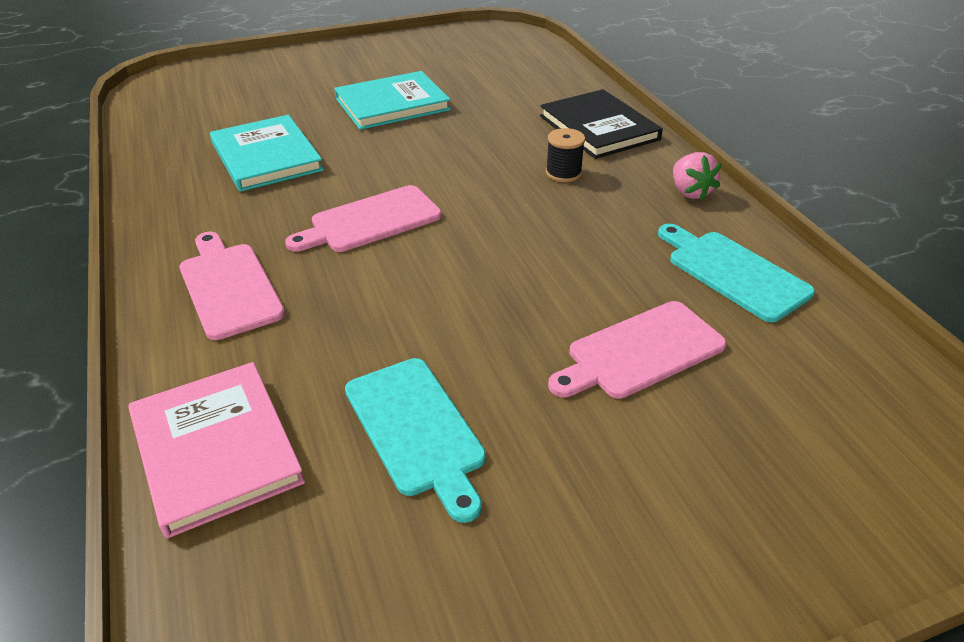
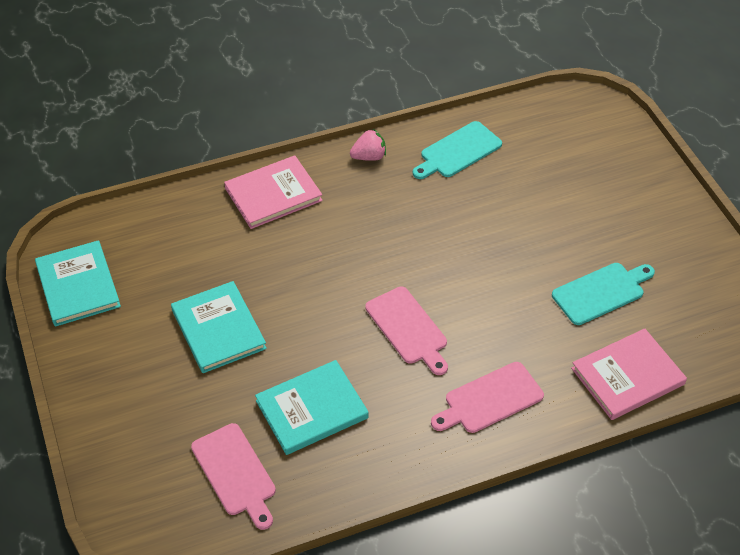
camera: 90 degrees left, 10 degrees up
(457, 41) = (78, 285): none -> turquoise book
(563, 173) = (342, 219): black spool -> none
(599, 128) = (273, 194): black book -> pink book
(640, 352) = (531, 199): pink cutting board -> pink cutting board (235, 473)

